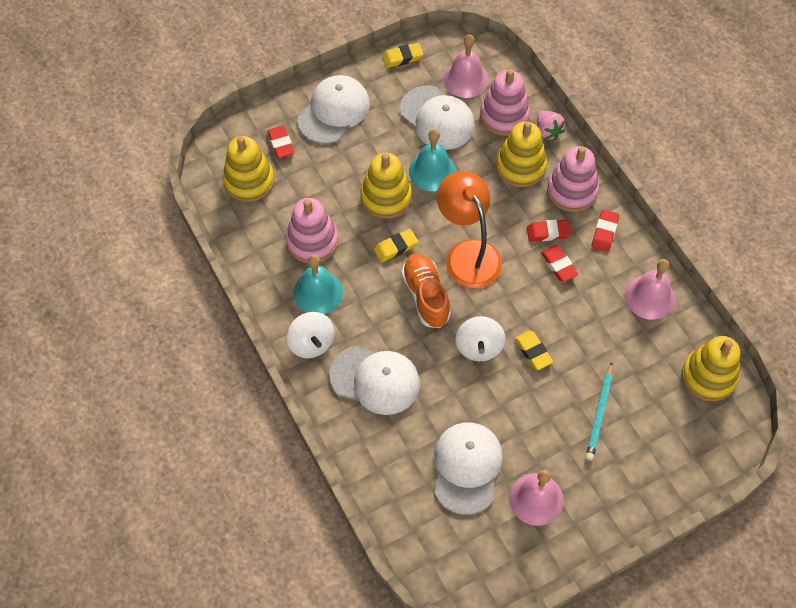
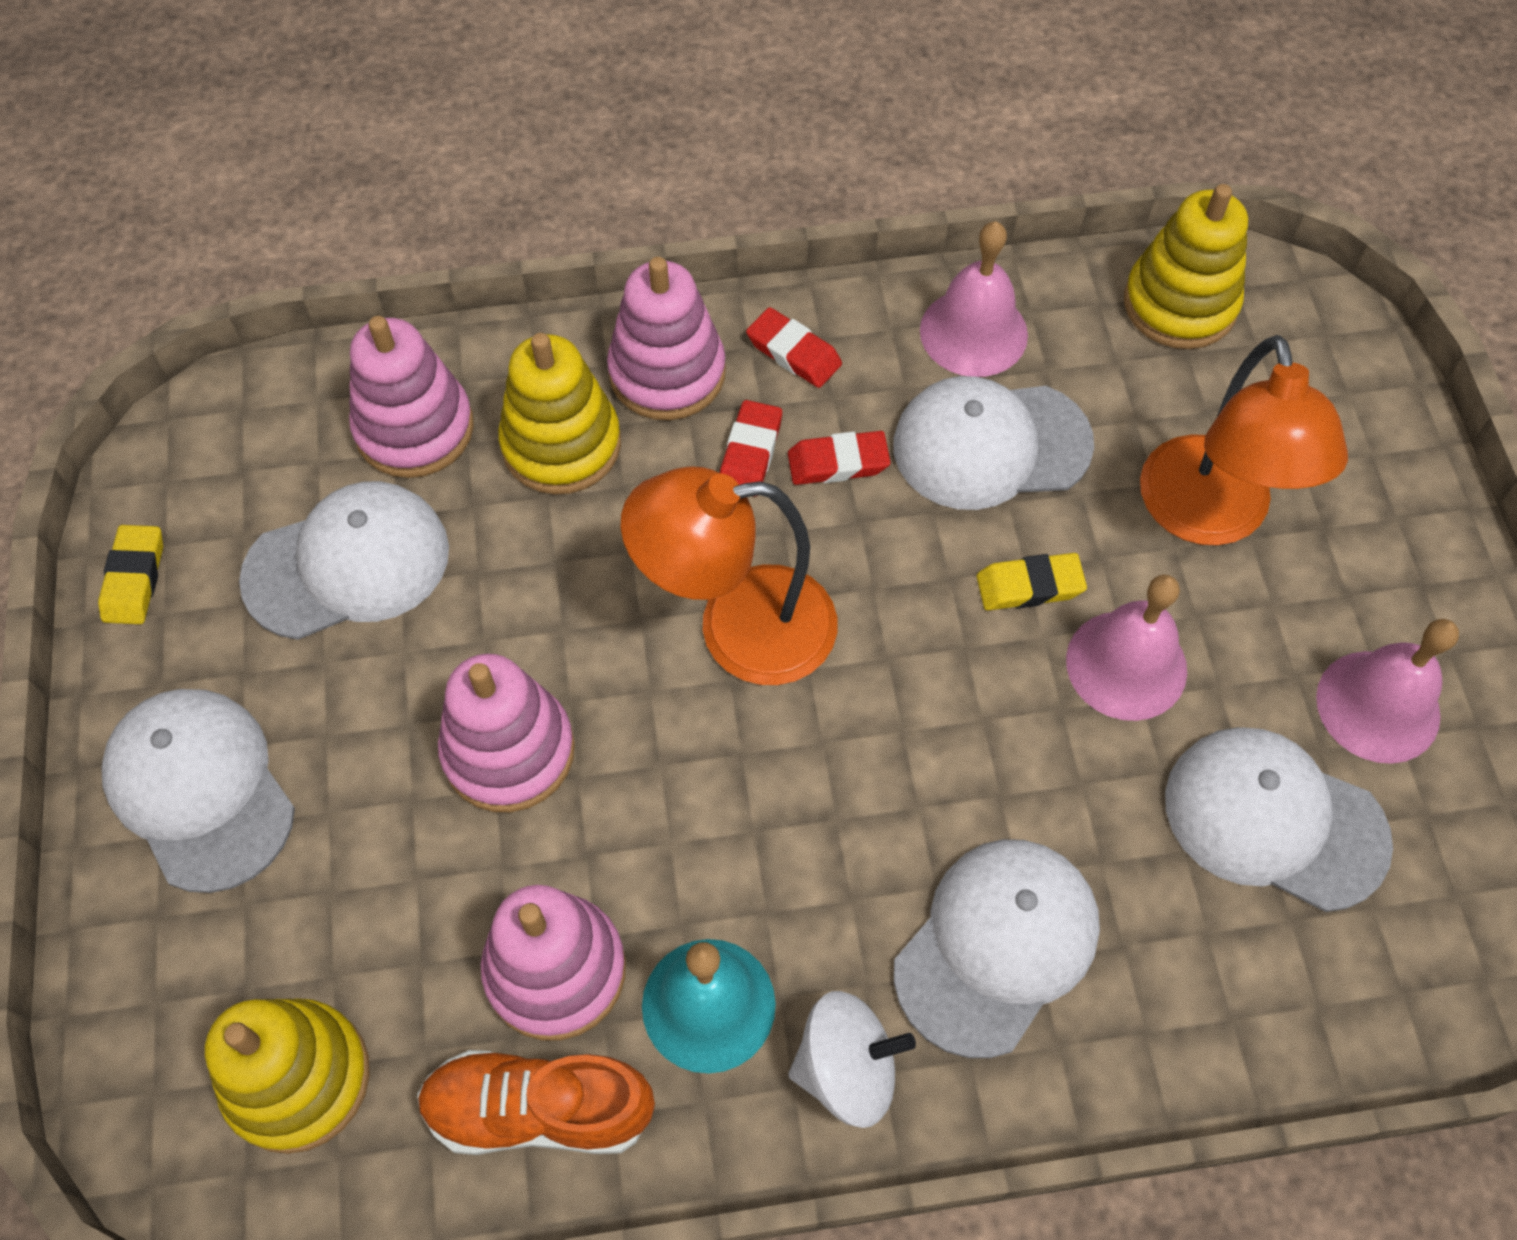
camera: 70 degrees left, 0 degrees up
(281, 144) = (226, 955): red eraser -> none
(386, 197) = (509, 751): yellow stacking toy -> pink stacking toy
(396, 247) = (657, 776): yellow eraser -> none
(426, 296) = (813, 755): orange shoe -> orange shoe (539, 1109)
(432, 171) = (486, 625): turquoise bell -> none
(465, 79) = (274, 469): pink bell -> pink bell (1126, 665)
(479, 347) = (983, 689): white spinning top -> none
(548, 131) = (499, 362): pink strawberry -> none
(594, 319) = (990, 445): none -> white cap
(599, 413) = (1210, 516): turquoise pencil -> orange lamp

